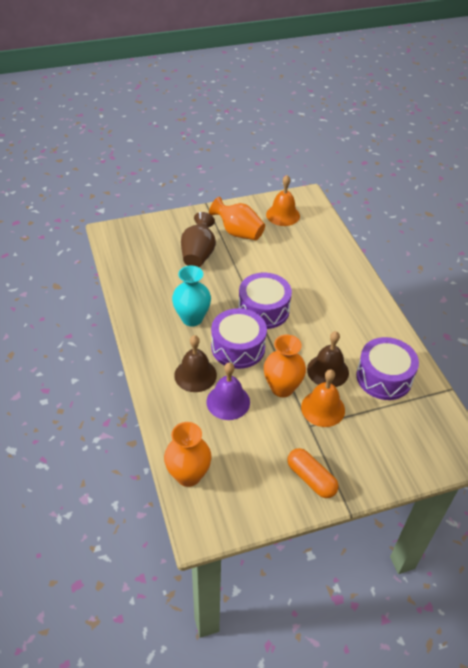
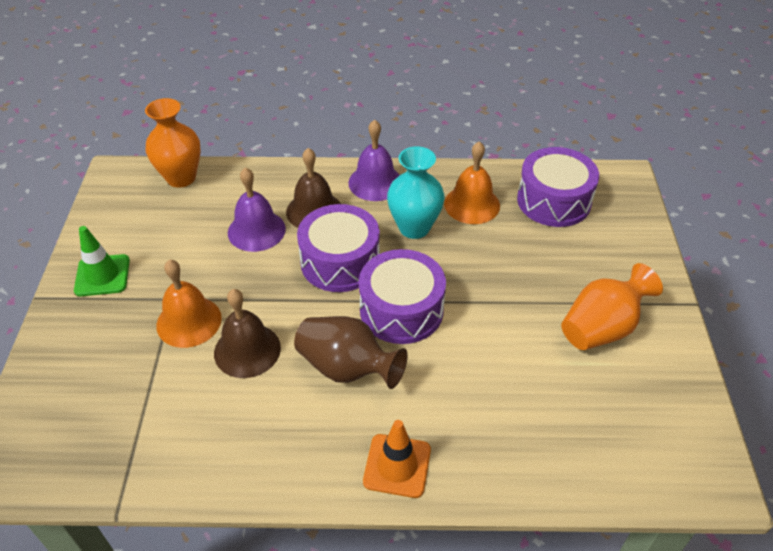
camera: 110 degrees right, 0 degrees up
(153, 349) = (375, 182): none -> purple bell
(198, 254) = (552, 263): brown vase -> brown vase (347, 368)
(282, 388) = (247, 288): orange vase -> none
(283, 215) = (649, 413): orange bell -> orange bell (472, 204)
(311, 478) = (102, 275): orange capsule -> green traffic cone
(359, 291) = (397, 465): none -> orange traffic cone
(384, 377) = (195, 419): purple drum -> purple drum (553, 201)

